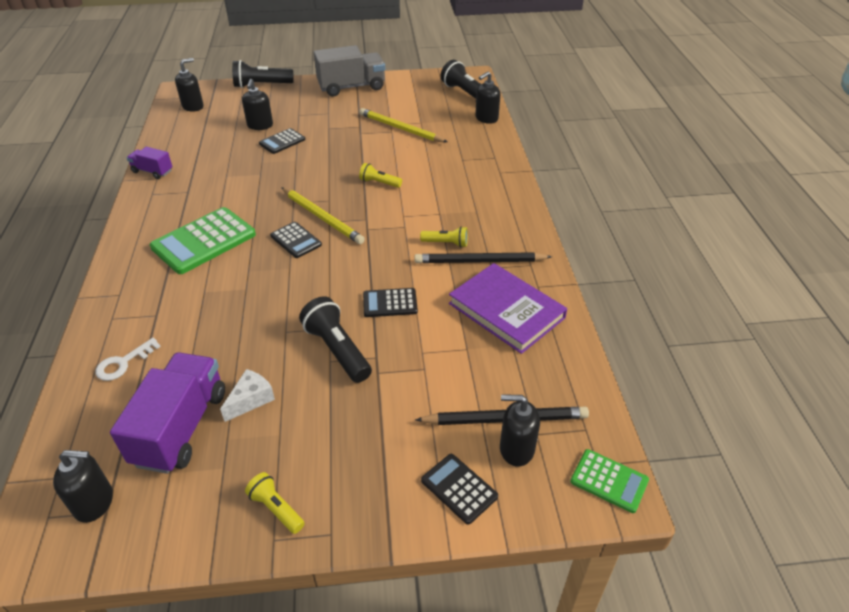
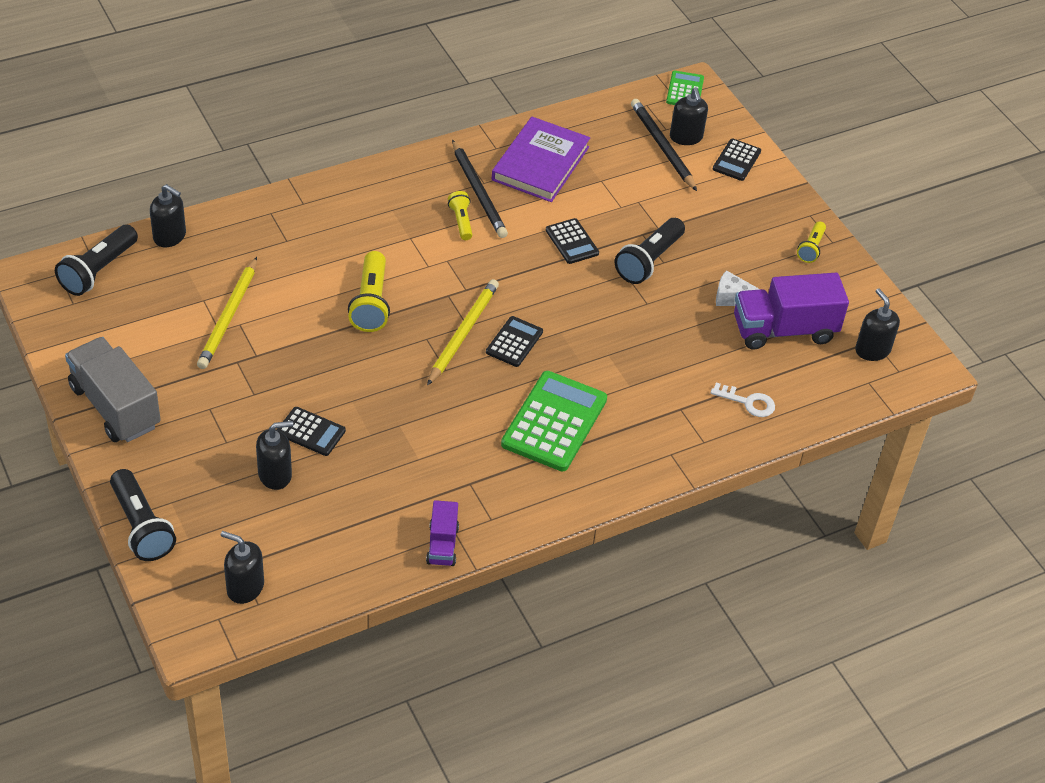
camera: 115 degrees left, 5 degrees up
(204, 241) = (554, 422): green calculator -> green calculator turned 90 degrees counterclockwise
(379, 183) = (371, 303): yellow flashlight -> yellow flashlight, size x1.72

